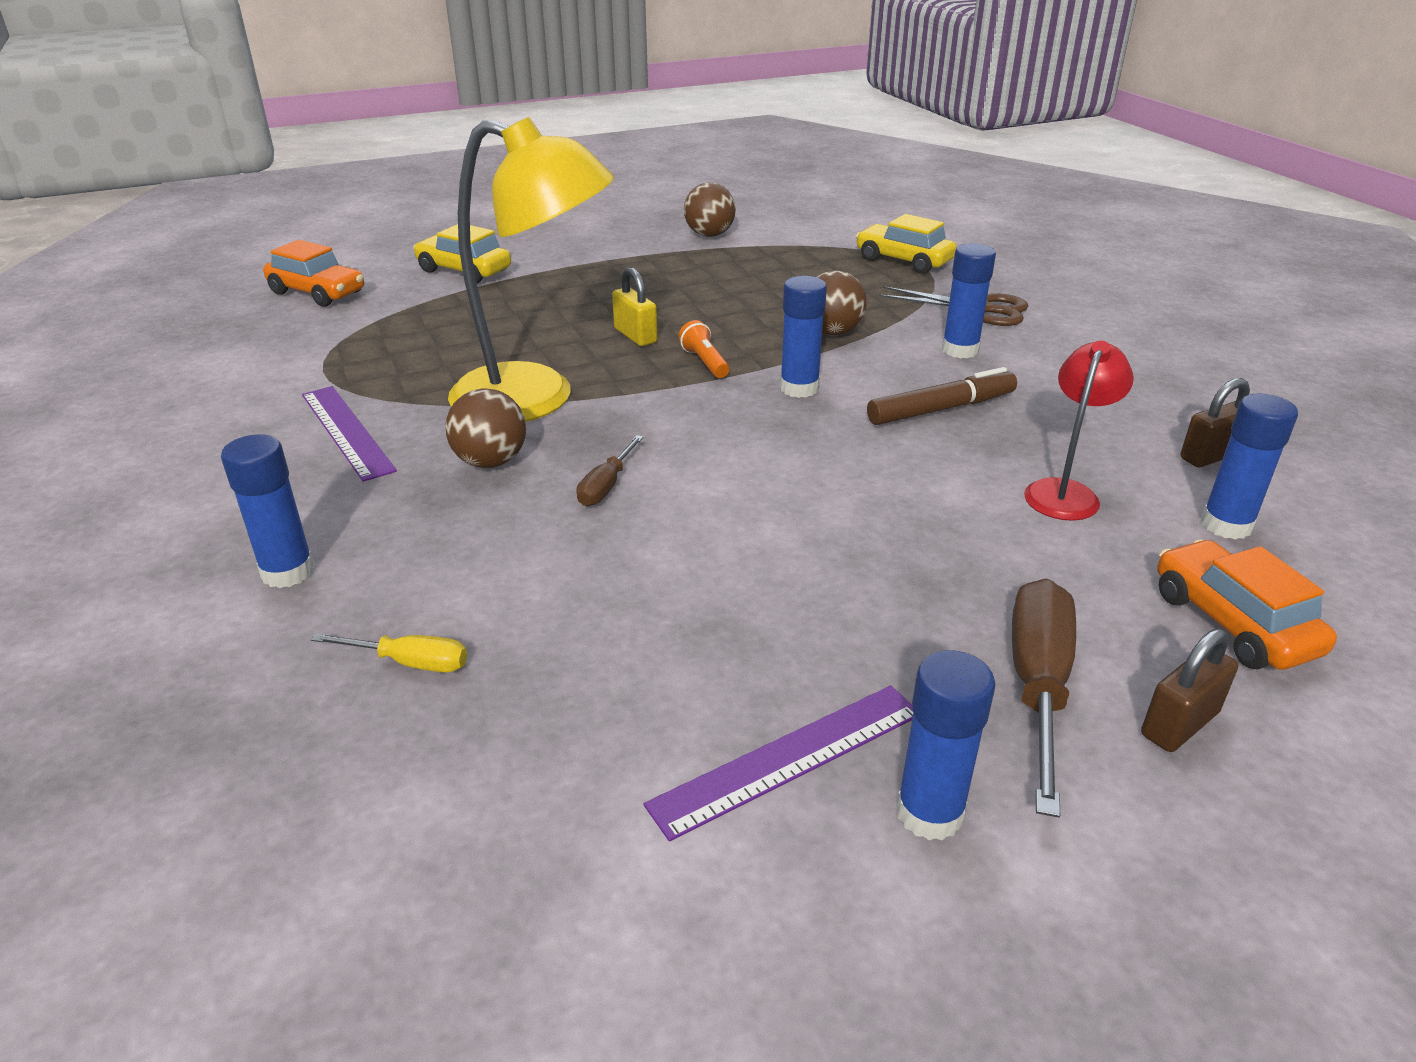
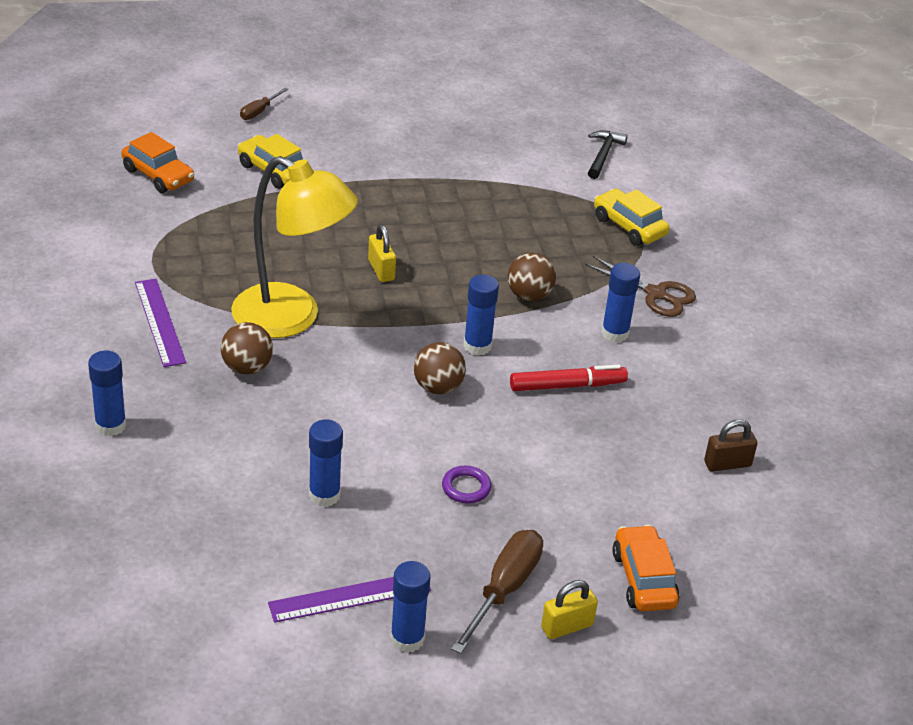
camera: 10 degrees right, 5 degrees up
(410, 662) = (169, 499): yellow screwdriver -> none
(606, 486) = (314, 403): brown screwdriver -> brown screwdriver (259, 112)
(704, 362) = (421, 307): orange flashlight -> none
(709, 235) = (484, 163): brown ball -> brown ball (438, 387)
(834, 214) = (603, 155): none -> black hammer
(884, 551) = (466, 488): none -> purple ring
(940, 409) = (566, 386): brown marker -> red marker
(1065, 492) = (607, 470): red lamp -> none
(1179, 724) = (567, 626): brown padlock -> yellow padlock
(1226, 525) = (693, 517): blue glue stick -> blue glue stick (324, 495)

